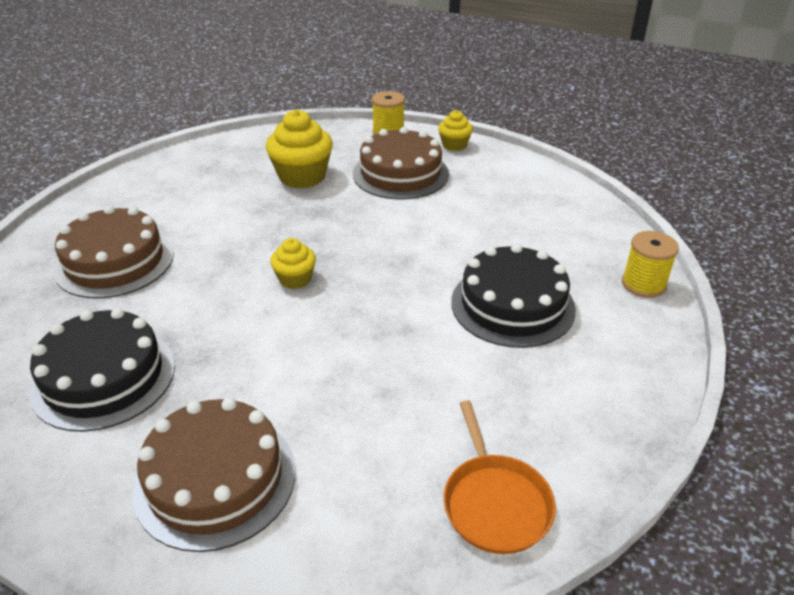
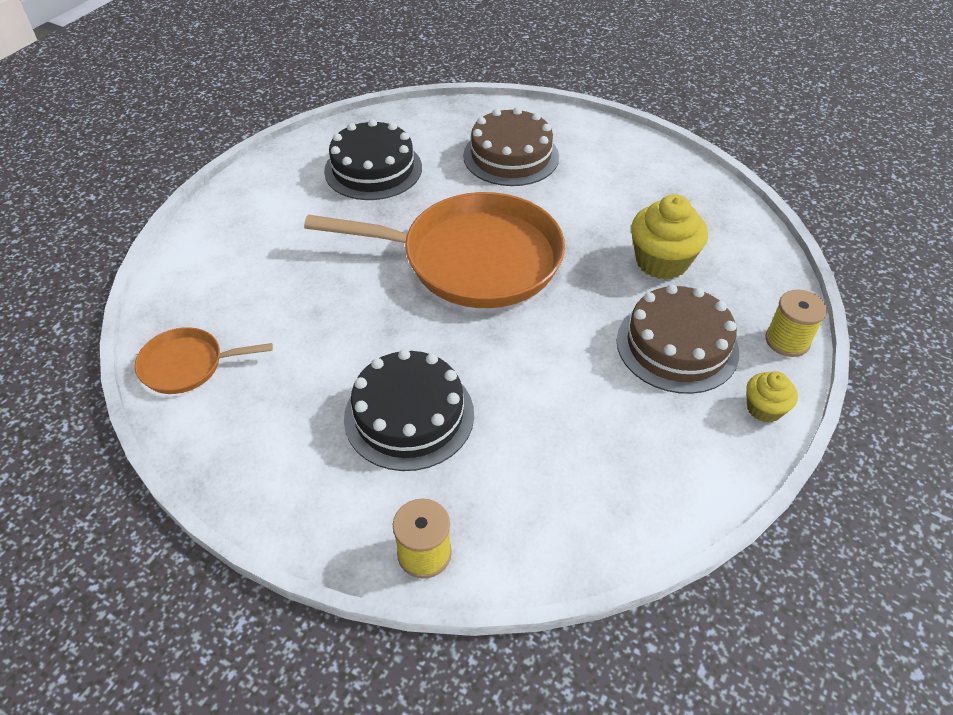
camera: 95 degrees right, 10 degrees up
(215, 479) = (264, 227): brown cake -> none
(295, 279) = (473, 259): yellow cupcake -> orange pan

